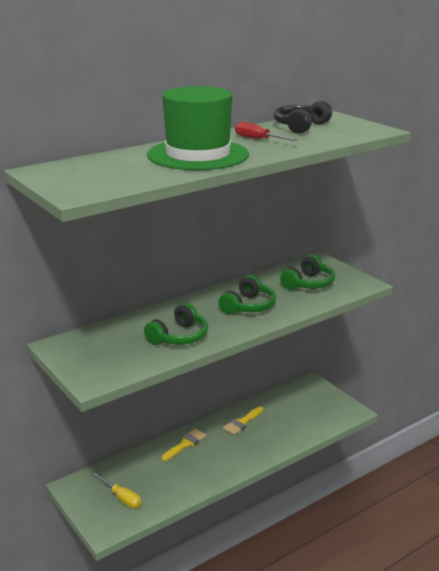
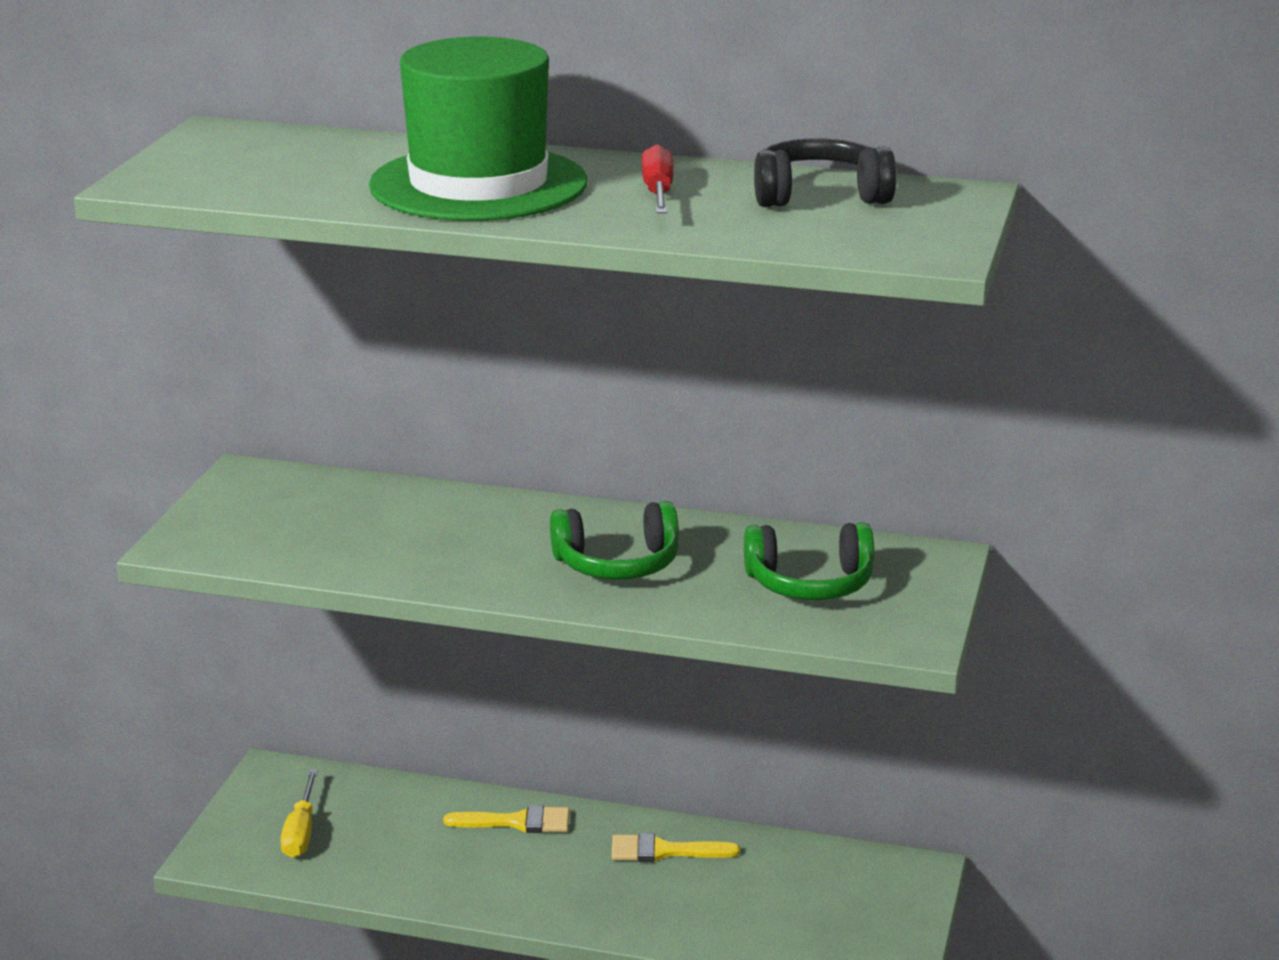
camera: 50 degrees right, 0 degrees up
(179, 337) = (412, 551): green headphones -> none

